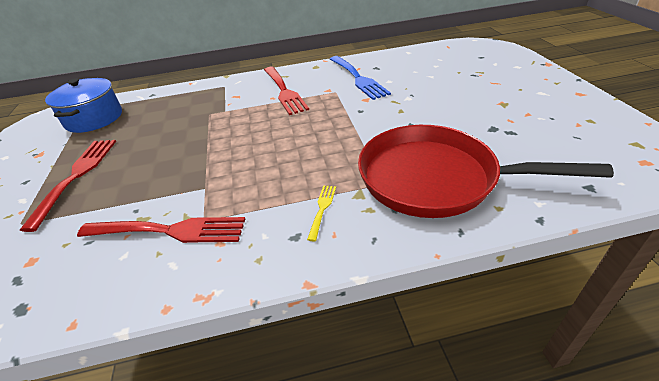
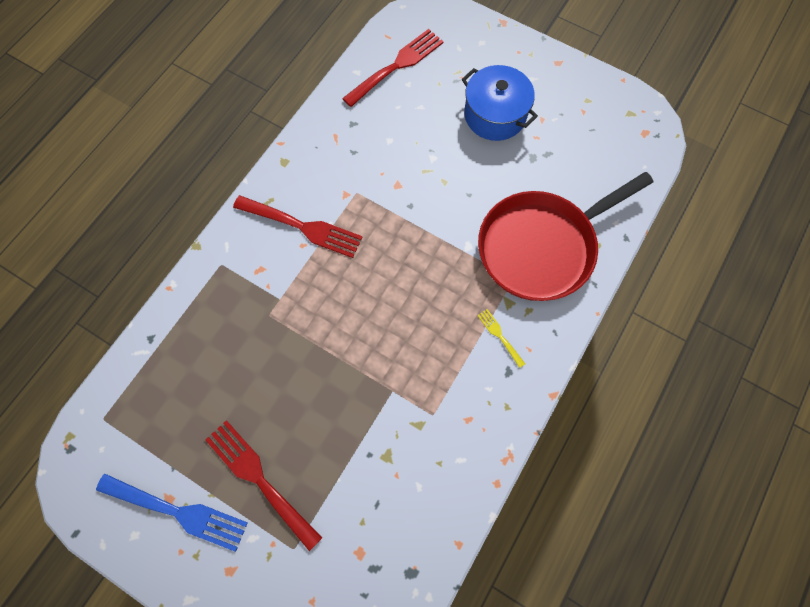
camera: 50 degrees left, 30 degrees up
(94, 118) = (143, 419): blue pot -> blue pot (495, 115)
(169, 231) = (421, 444): red fork -> red fork (397, 66)
(358, 78) = (354, 155): blue fork -> blue fork (178, 512)

